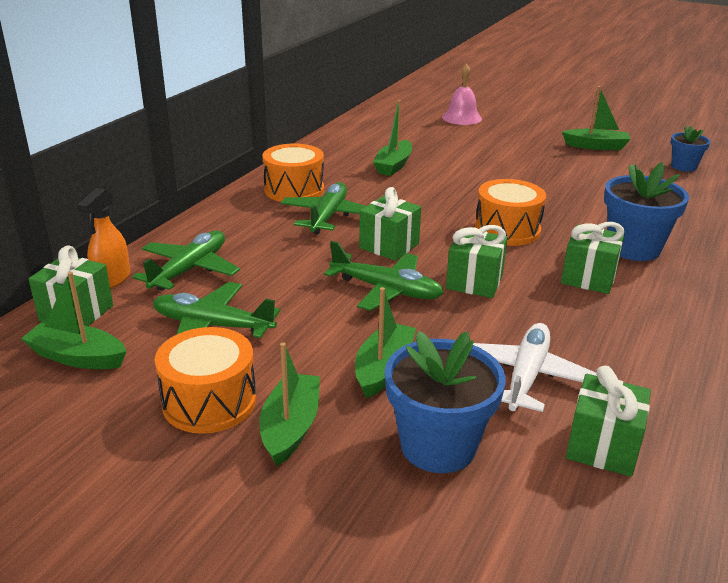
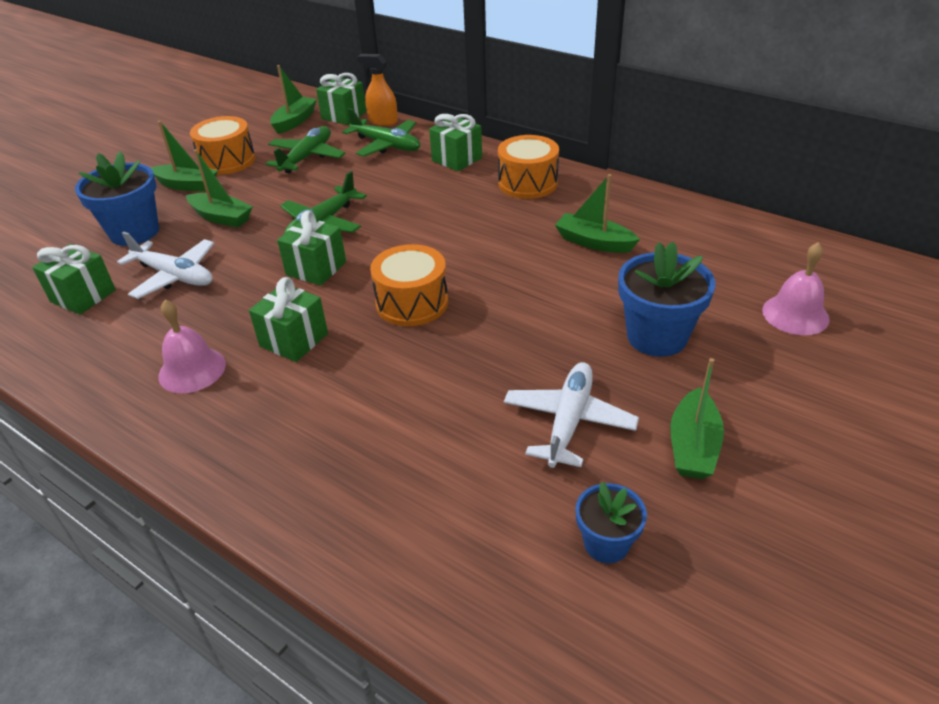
camera: 100 degrees right, 10 degrees up
(328, 216) = (465, 200): green plane -> none
(389, 246) = (397, 229): green gift -> green gift (457, 159)
(601, 174) = (569, 421): none -> white plane
(633, 248) = (342, 391): blue flower pot -> blue flower pot (656, 337)
(664, 325) = (192, 370): none -> pink bell

